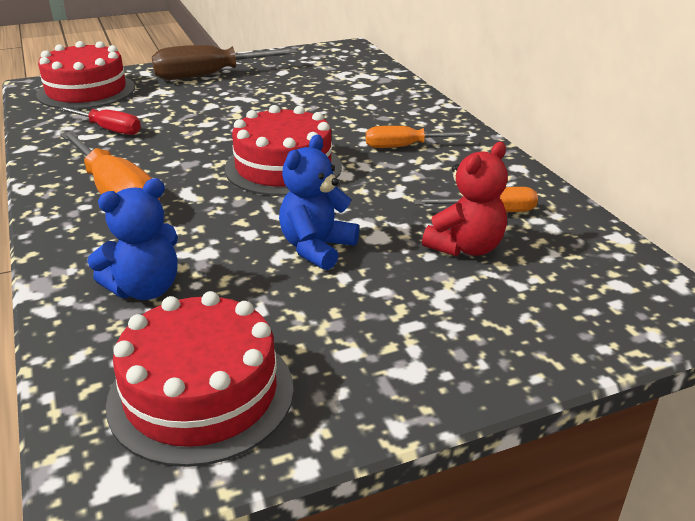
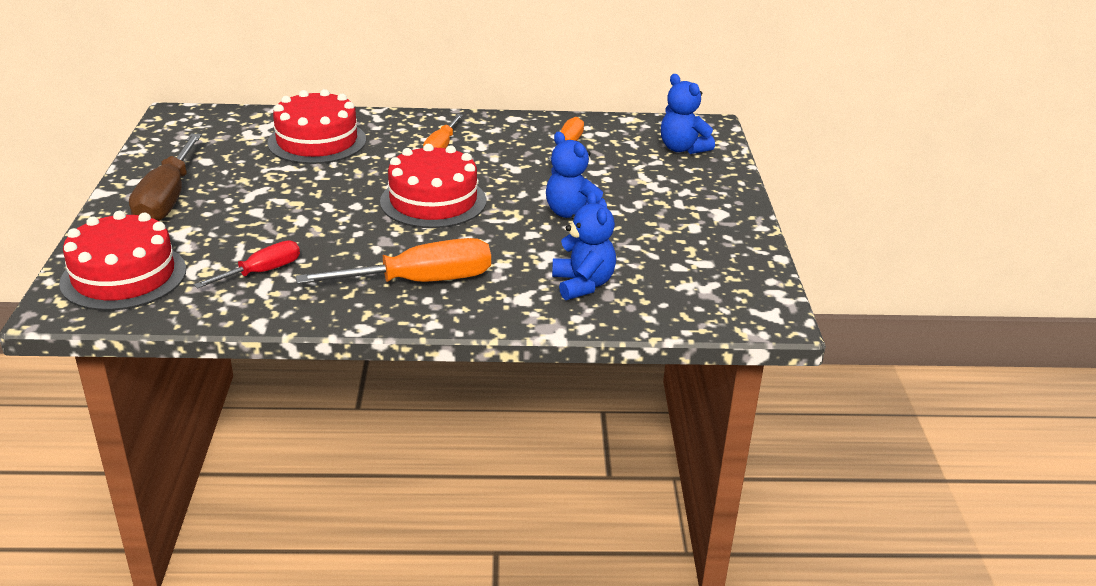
camera: 70 degrees left, 0 degrees up
(201, 394) = (709, 278): red cake -> red cake (317, 141)
(465, 247) = (606, 165): red teddy bear -> none
(584, 299) = (682, 148): none -> blue teddy bear

